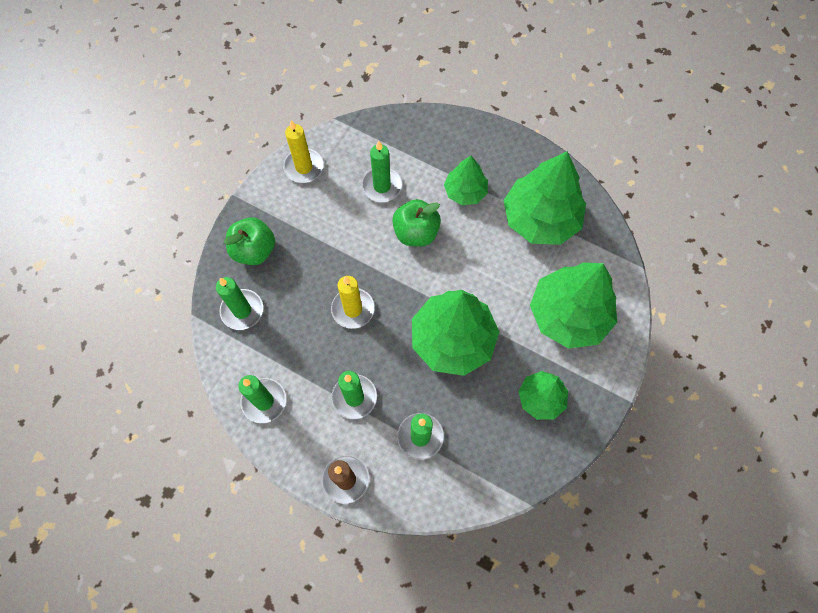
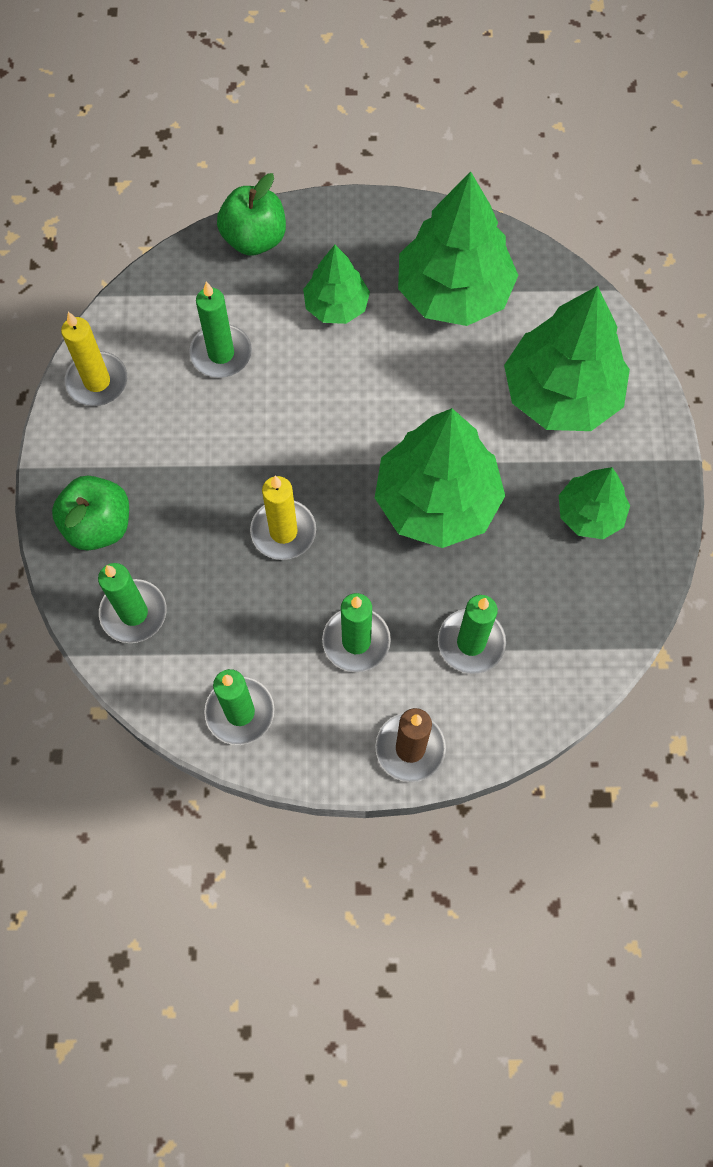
camera: 30 degrees left, 0 degrees up
(416, 232) = (305, 391): green apple -> green apple (254, 239)

